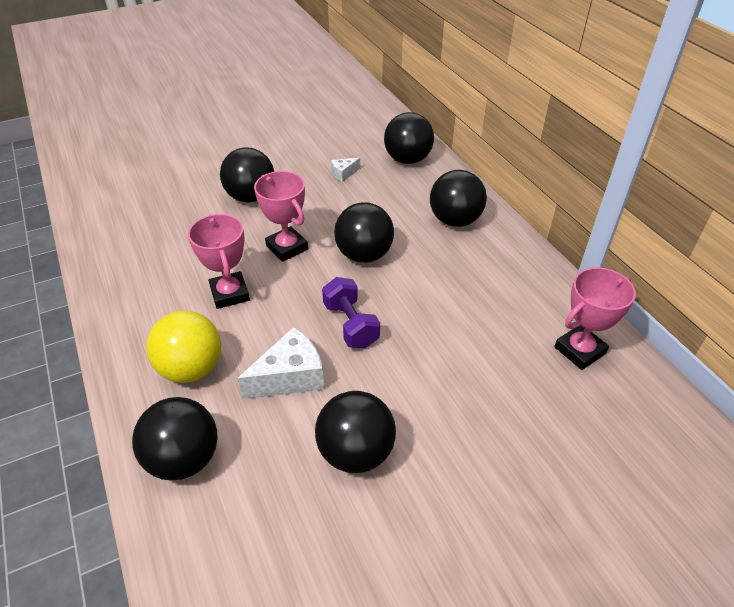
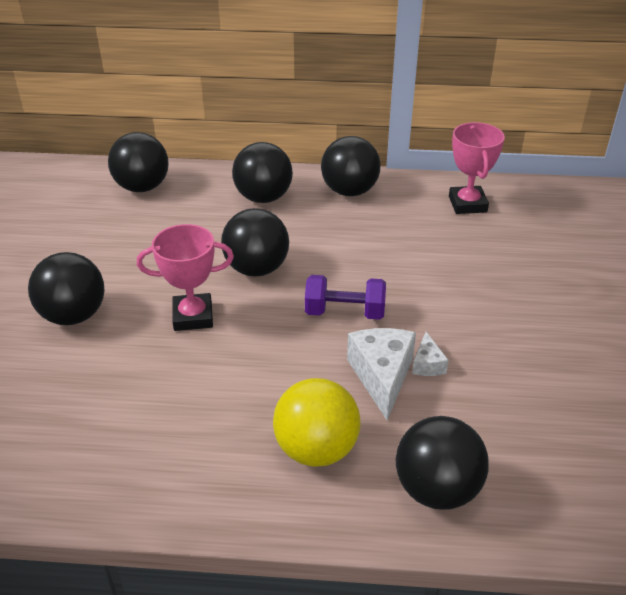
camera: 60 degrees left, 5 degrees down
(229, 294) = (225, 384): pink trophy -> none
(344, 173) = (114, 234): white cheese -> white cheese (427, 364)
(355, 452) = (496, 364): black ball -> black ball (349, 191)

